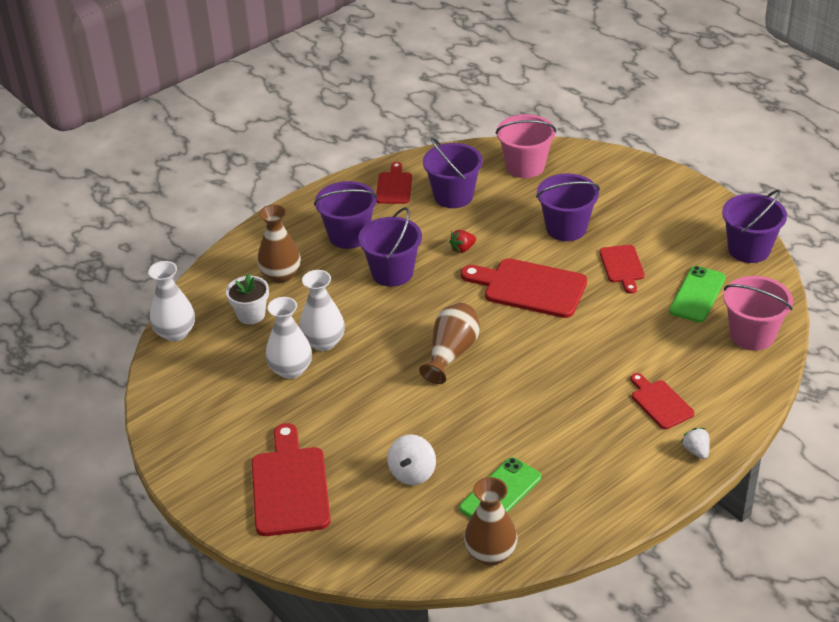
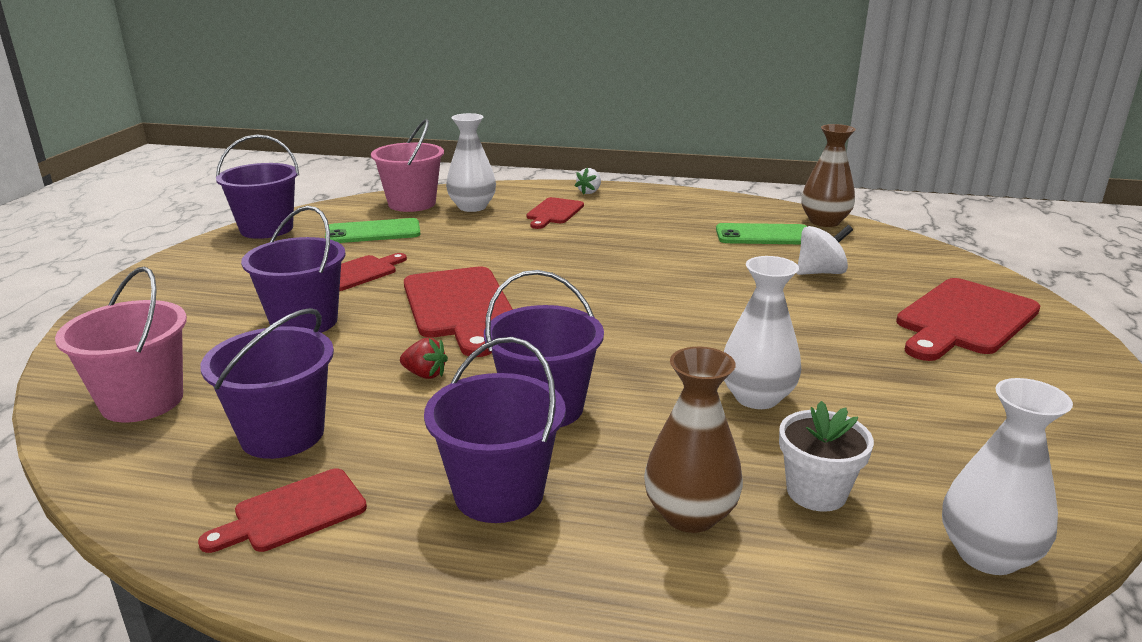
camera: 130 degrees left, 15 degrees down
(290, 369) = (840, 398): white vase -> white vase (472, 207)
(451, 353) = (636, 311): brown vase -> none

